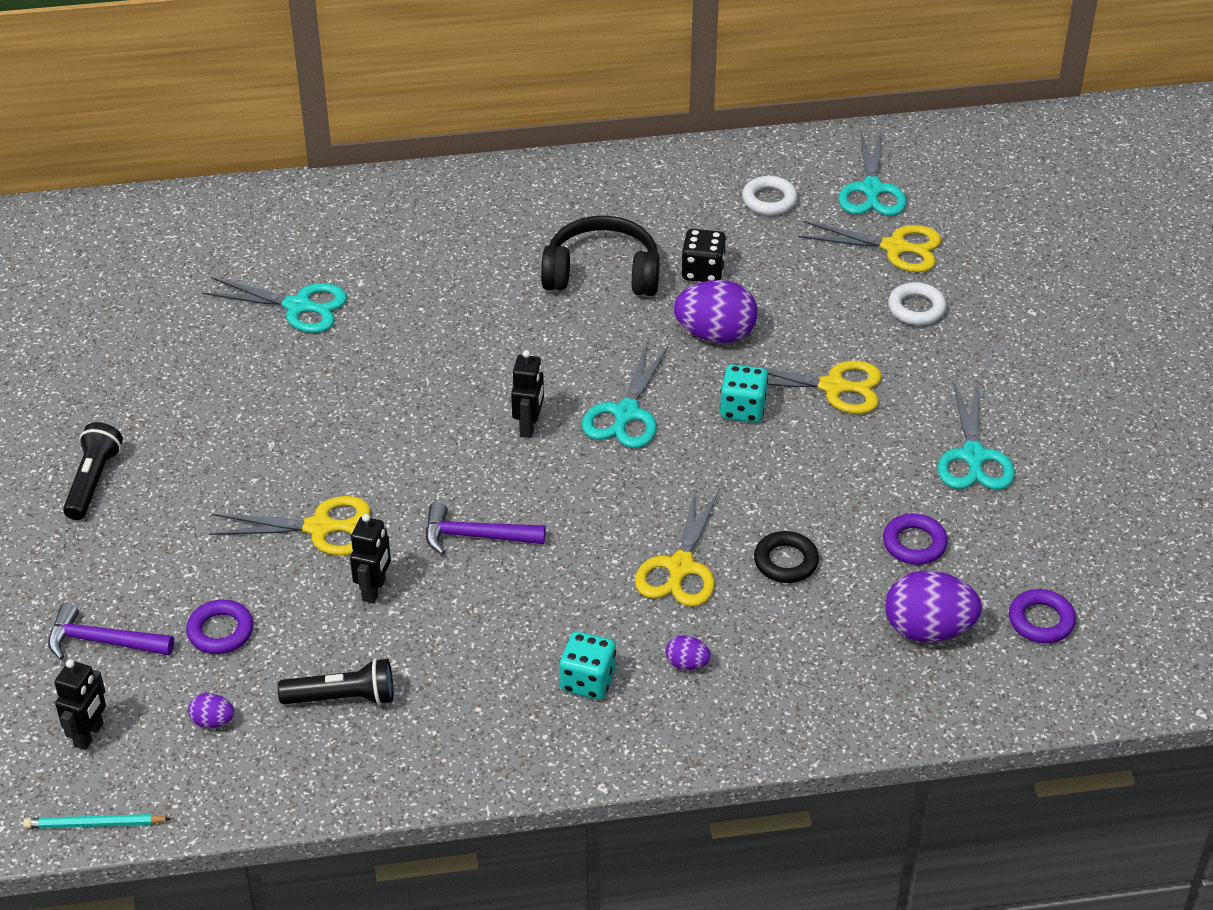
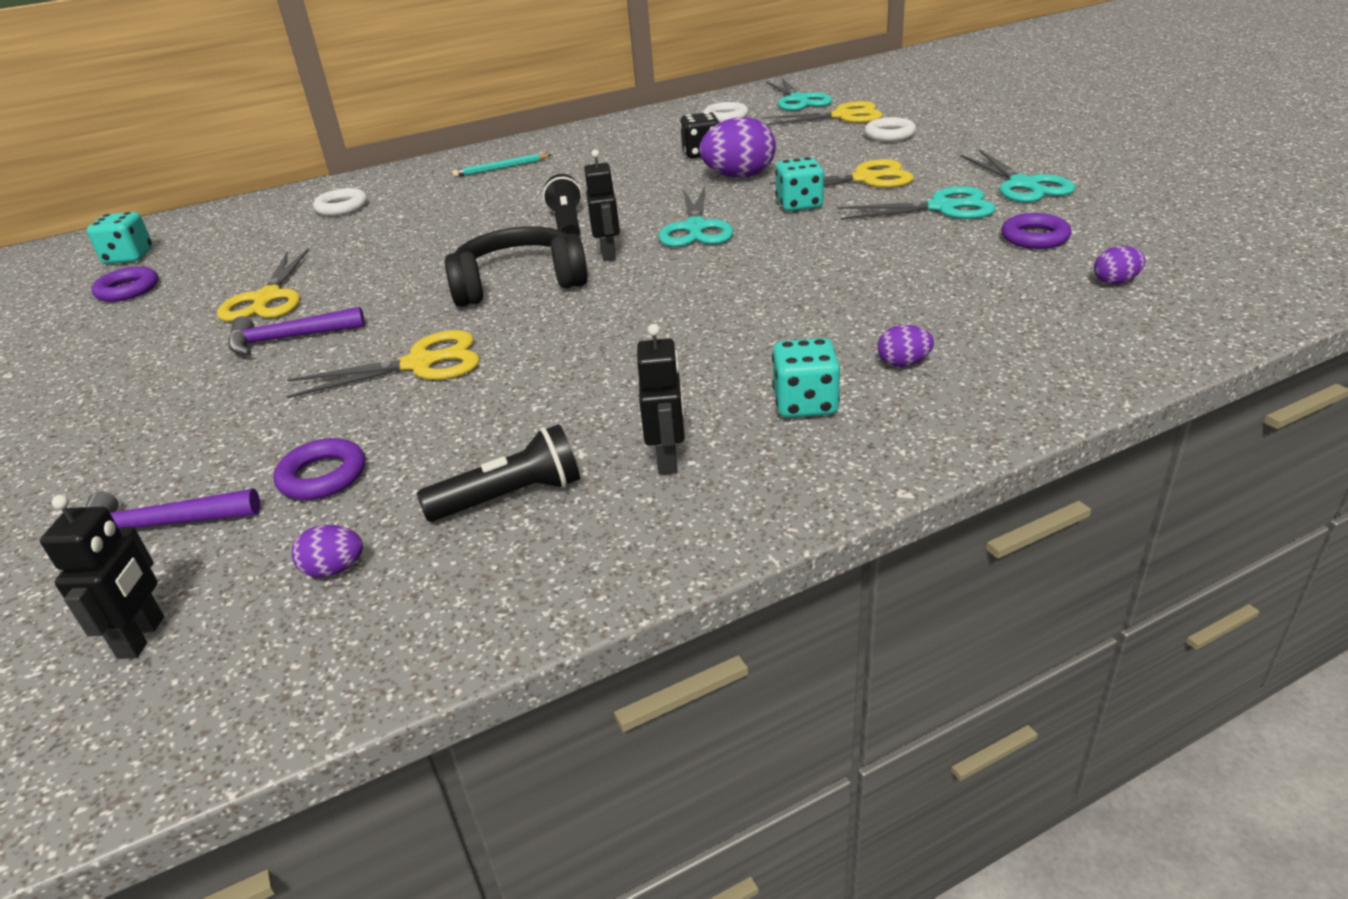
camera: 15 degrees left, 10 degrees down
(93, 481) = (135, 391): black flashlight -> black flashlight (567, 225)
(94, 265) = (129, 257): none -> turquoise dice
(94, 824) = (158, 760): turquoise pencil -> turquoise pencil (501, 168)
(298, 306) = (344, 238): turquoise scissors -> turquoise scissors (941, 208)
(307, 244) = (342, 207): none -> white ring
(374, 590) = (506, 395): black robot -> black robot (668, 460)
(476, 536) = (600, 330): purple hammer -> purple hammer (288, 338)
(602, 273) = (617, 170): black headphones -> black headphones (519, 283)
(680, 567) = (830, 301): yellow scissors -> yellow scissors (268, 298)
(786, 561) = (929, 274): black ring -> none
(928, 629) = (1115, 282): purple egg -> purple egg, size x0.48
(1041, 620) = (1209, 252): purple ring -> purple ring (128, 290)

